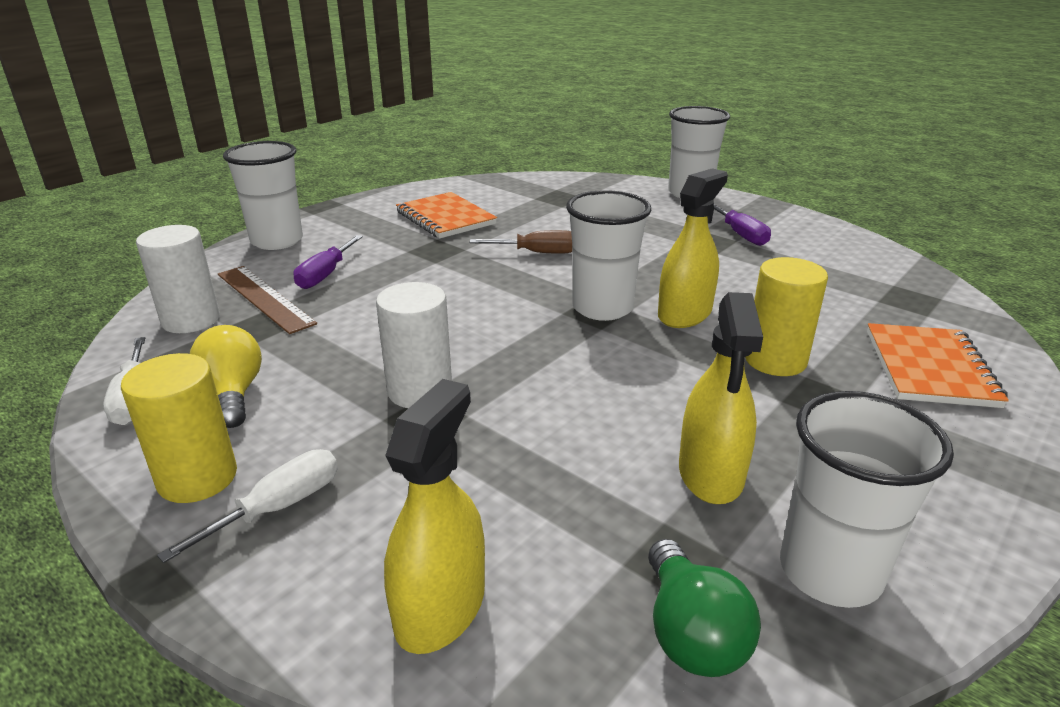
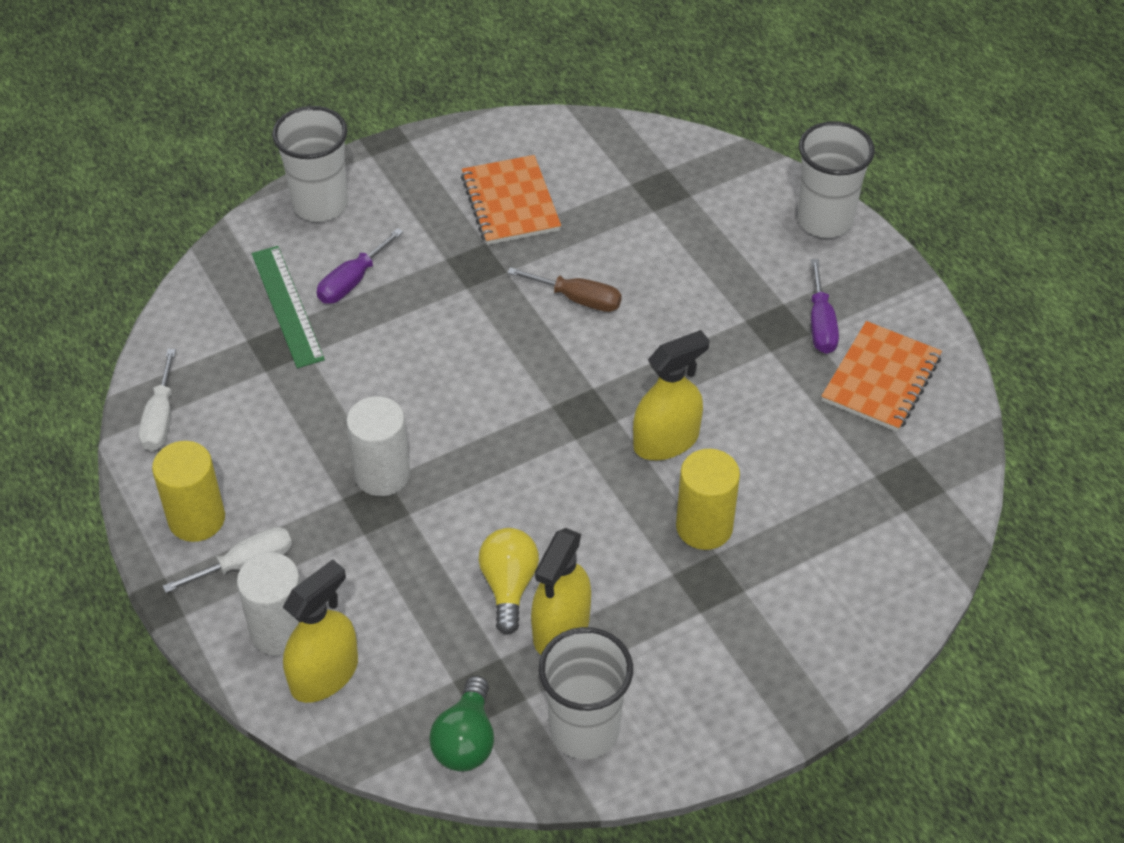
camera: 20 degrees right, 20 degrees up
(191, 320) = (217, 323): white cylinder -> white cylinder (280, 631)
(233, 394) = (236, 435): yellow light bulb -> yellow light bulb (509, 586)
(264, 298) = (287, 306): brown ruler -> green ruler
(602, 308) = (593, 409): white cup -> none
(929, 368) = (836, 577): orange notebook -> orange notebook (881, 379)

